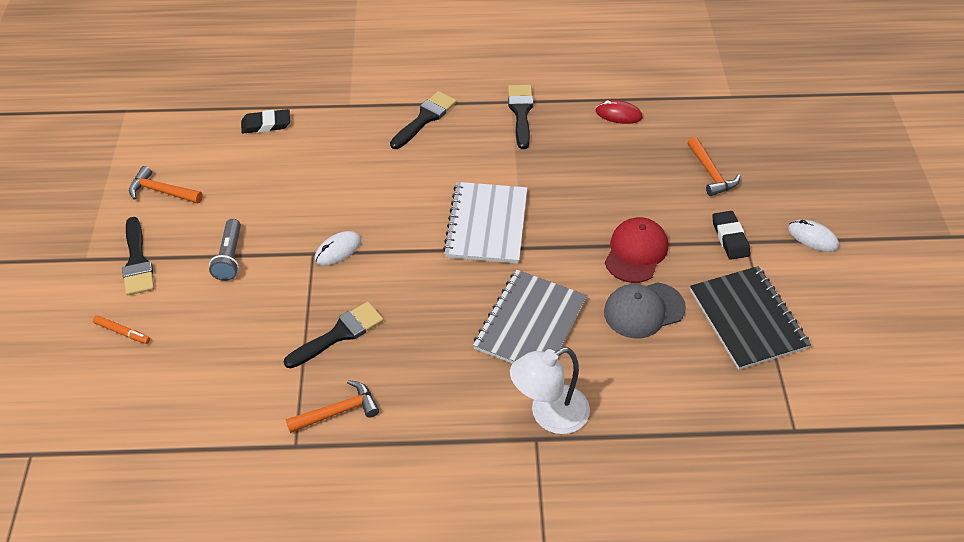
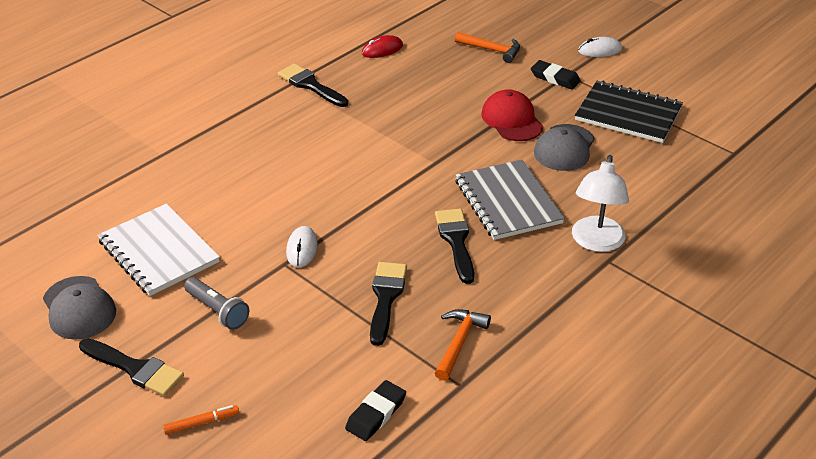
camera: 45 degrees left, 10 degrees down
(162, 191) = (79, 308): orange hammer -> grey cap
(266, 124) = (106, 207): black eraser -> black eraser (376, 414)
(425, 118) = (241, 128): black brush -> black brush (456, 241)
(486, 224) = (389, 165): white notebook -> white notebook (158, 251)

